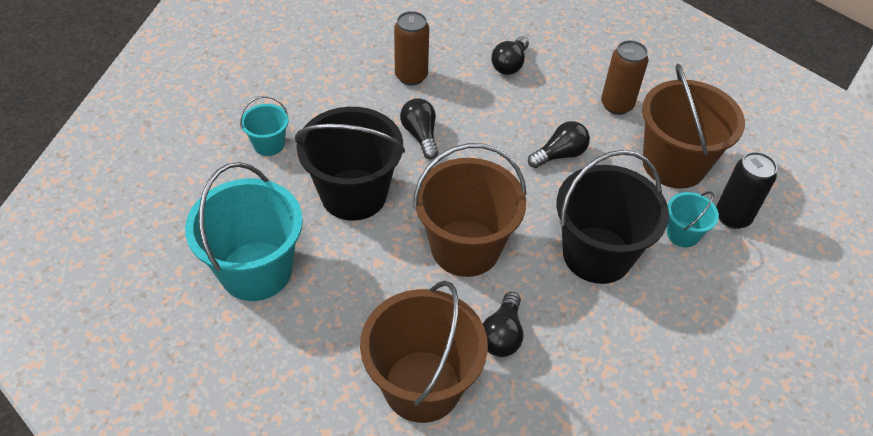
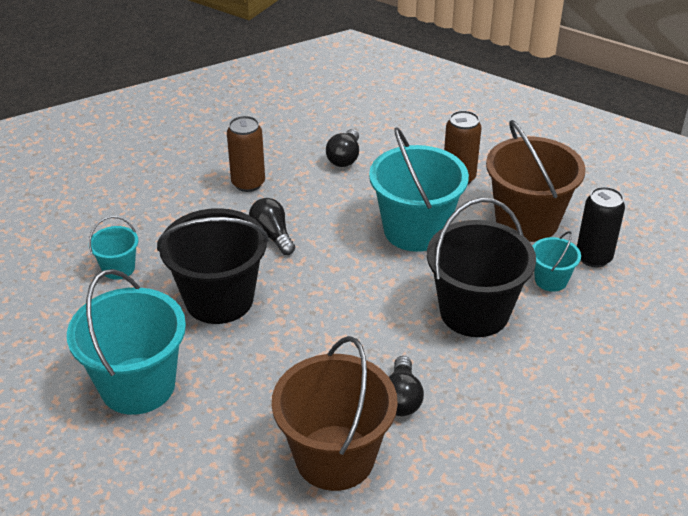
camera: 10 degrees left, 10 degrees down
(465, 248) = (344, 328): brown bucket -> none
(560, 155) = (415, 230): black light bulb -> turquoise bucket

